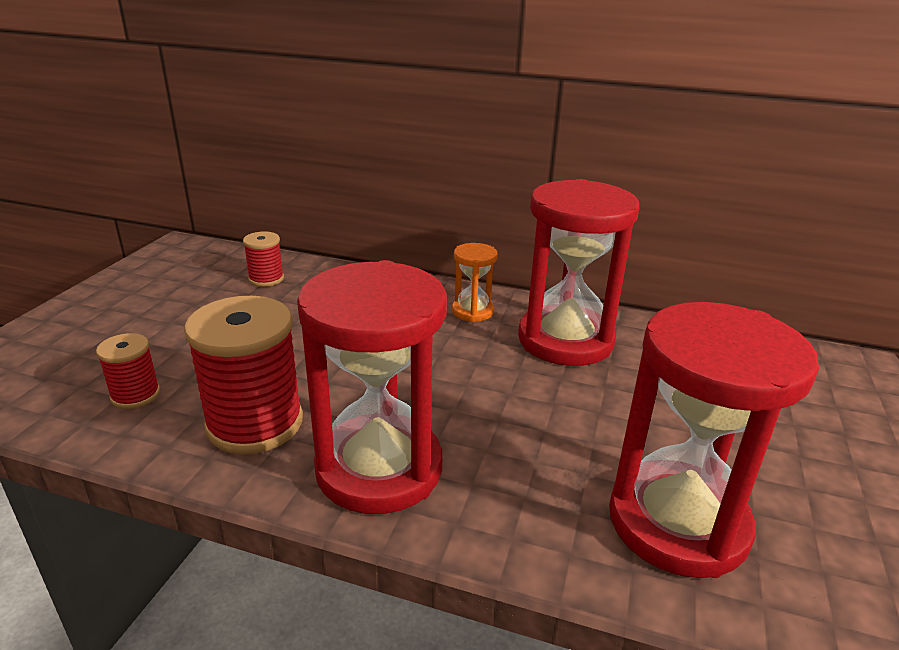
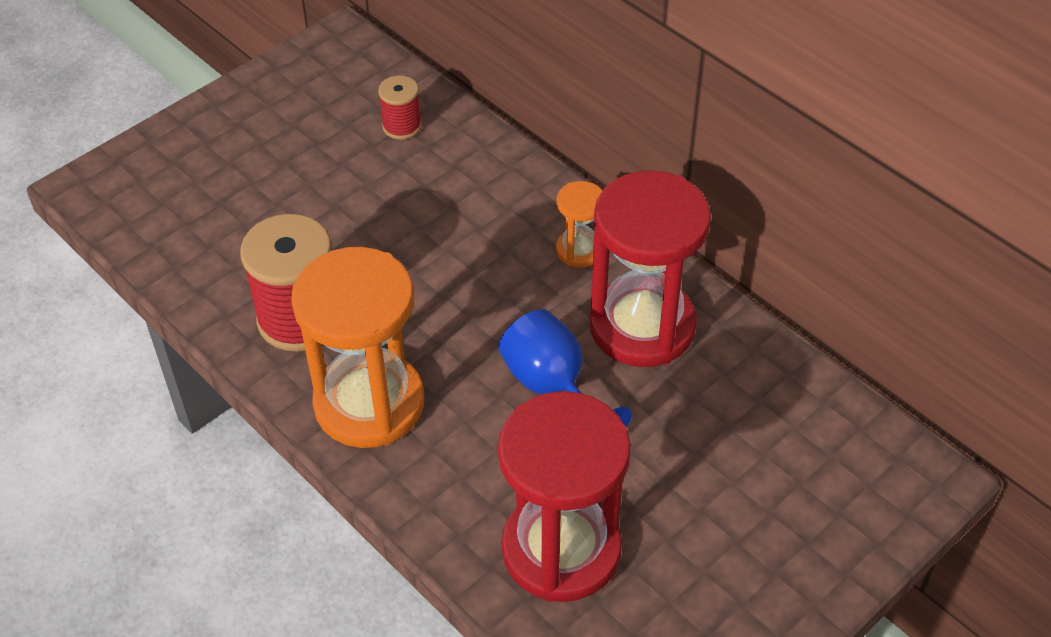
camera: 30 degrees right, 20 degrees up
(135, 395) = (223, 250): red spool -> none
(379, 468) = (369, 403): red hourglass -> orange hourglass
(538, 399) = (553, 388): none -> blue goblet

